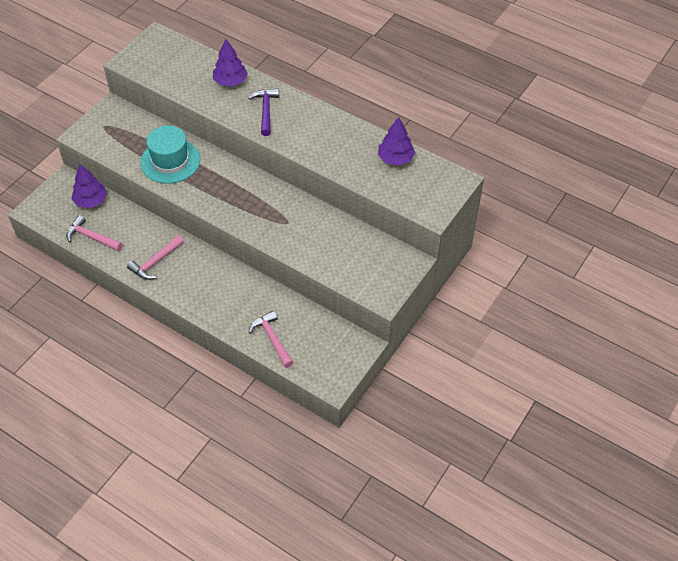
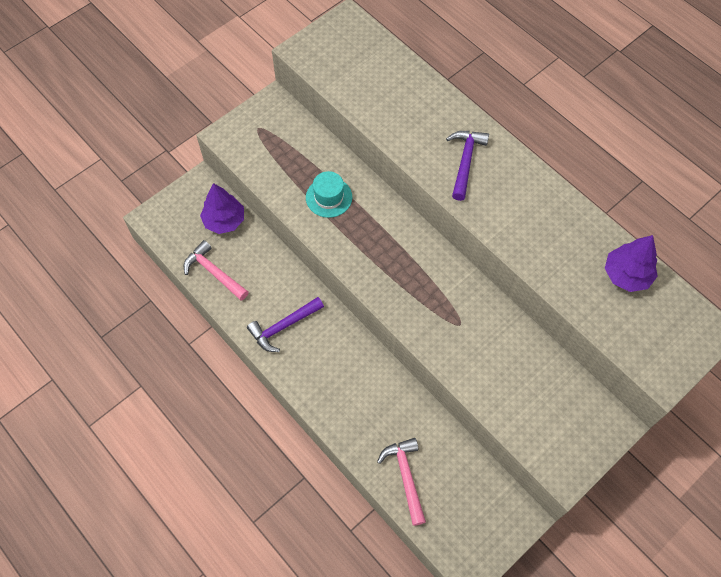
camera: 15 degrees right, 10 degrees up
(155, 262) = (283, 327): pink hammer -> purple hammer
(170, 161) = (329, 197): turquoise hat -> turquoise hat, size x0.61
(230, 81) = (427, 107): purple tree -> none

